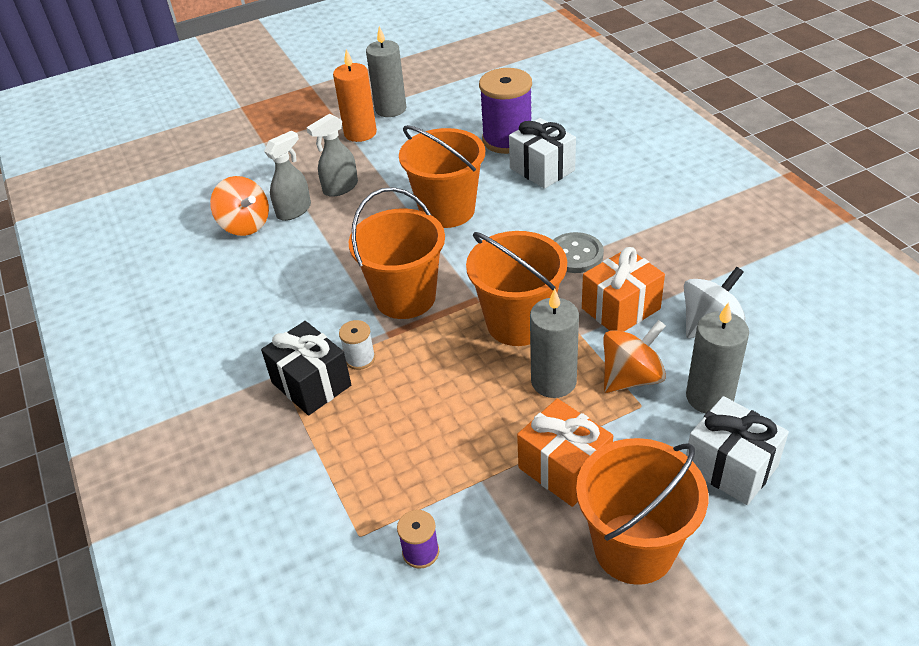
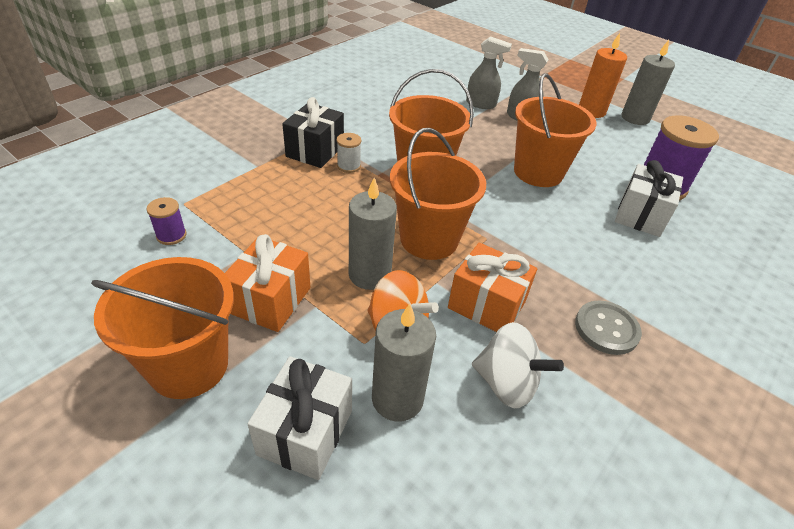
camera: 60 degrees right, 0 degrees up
(245, 225) = (451, 89): orange spinning top -> none
(575, 254) = (540, 259): grey button -> grey button (606, 329)

